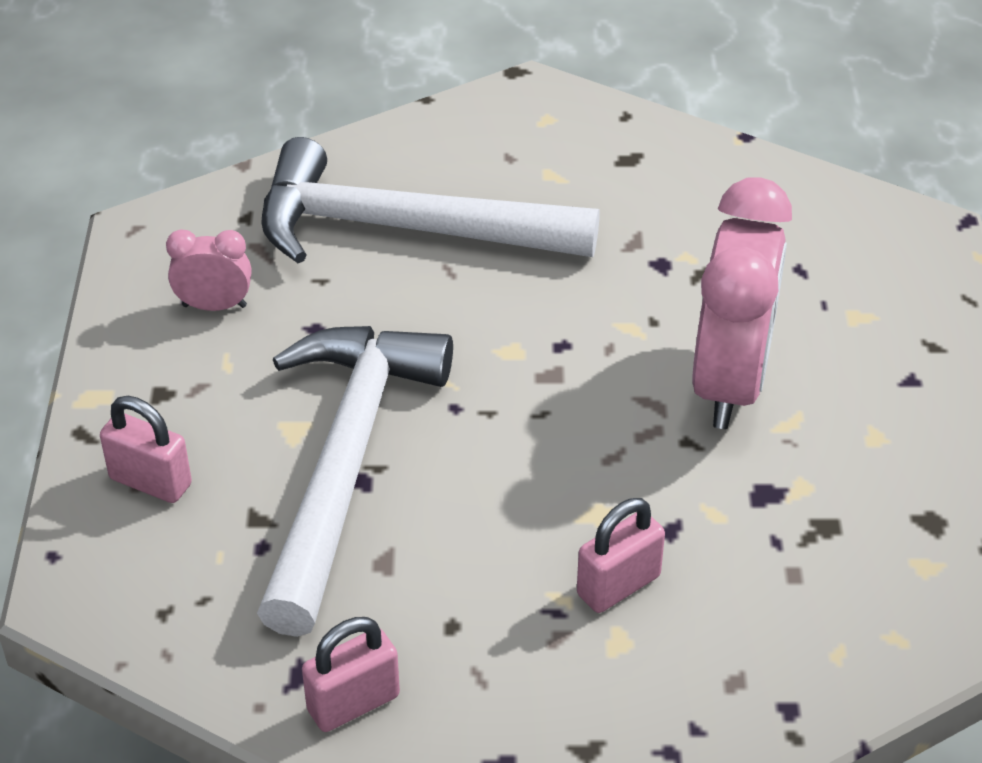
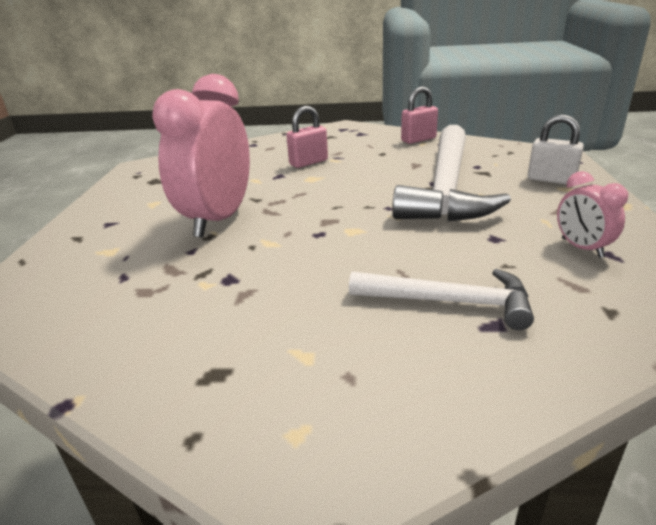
camera: 175 degrees left, 15 degrees down
(150, 481) = (551, 180): pink padlock -> white padlock
(214, 306) = (581, 248): pink clock -> pink clock turned 60 degrees clockwise
(404, 228) = (449, 302): white hammer -> white hammer, size x0.56

